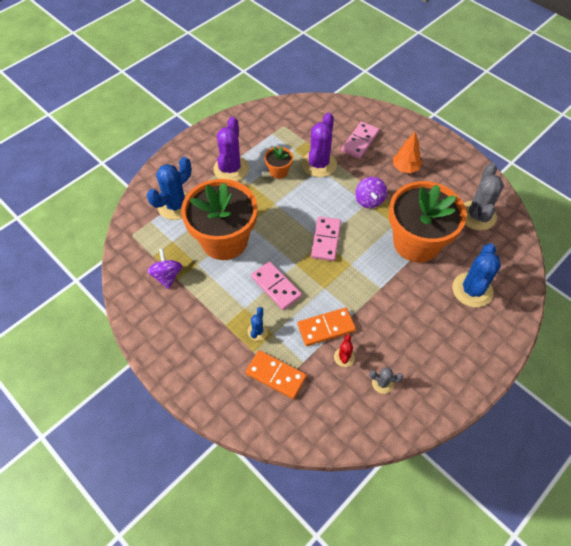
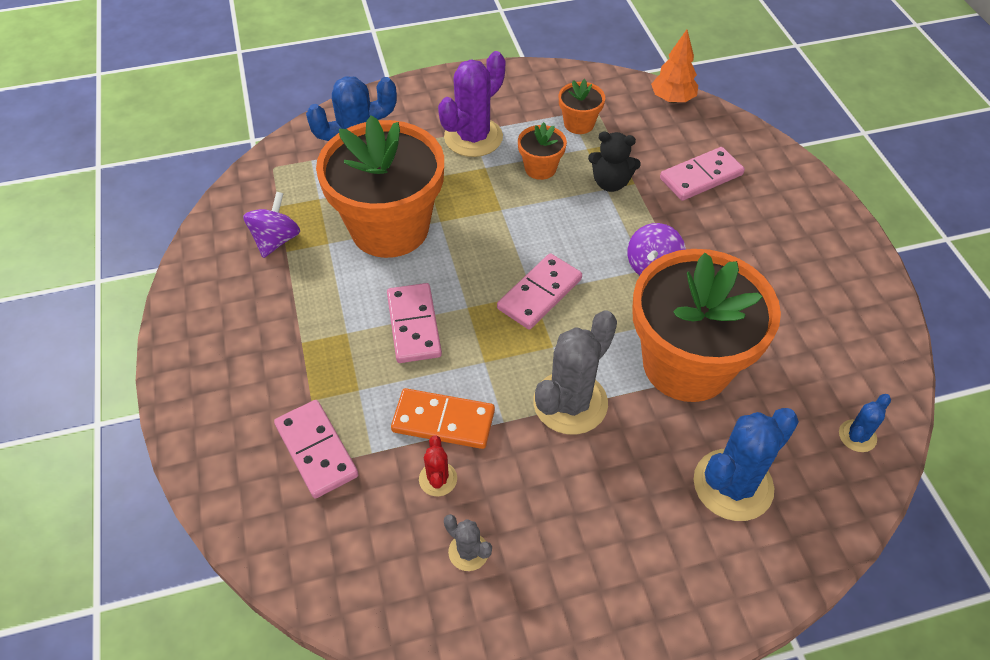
camera: 30 degrees right, 5 degrees down
(257, 331) = (339, 374): blue cactus -> blue cactus (857, 436)
(276, 375) = (317, 450): orange domino -> pink domino
(280, 137) = (579, 124): none -> orange flower pot
(319, 164) = (610, 183): purple cactus -> black teddy bear
(344, 357) = (438, 479): red cactus -> red cactus turned 45 degrees counterclockwise
(405, 168) = (750, 244): orange tree -> orange tree (672, 99)
(477, 215) = (828, 371): grey cactus -> grey cactus (570, 403)

